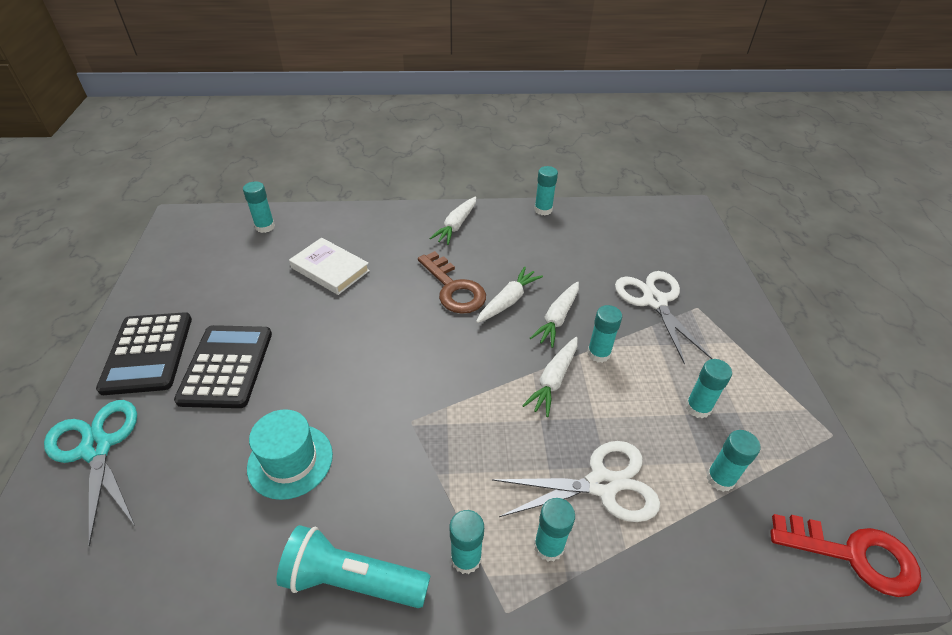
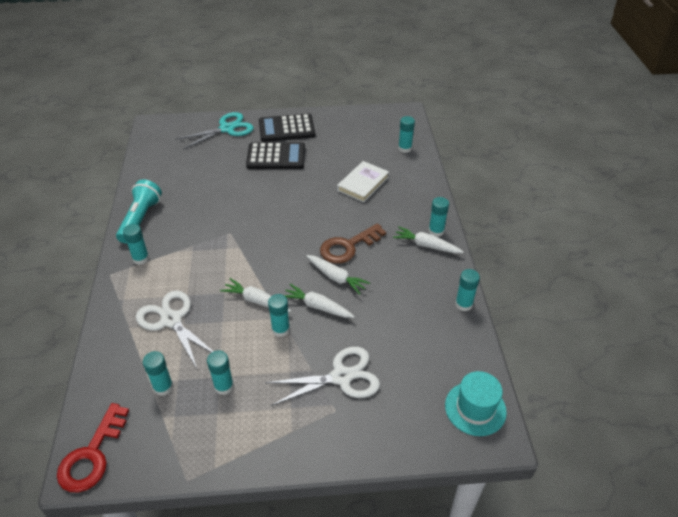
camera: 90 degrees right, 0 degrees up
(290, 461) = (210, 190): turquoise hat -> turquoise hat (475, 408)
(549, 546) = (139, 292): turquoise glue stick -> turquoise glue stick (436, 231)
(602, 484) = (171, 320): white scissors -> white scissors turned 150 degrees clockwise

